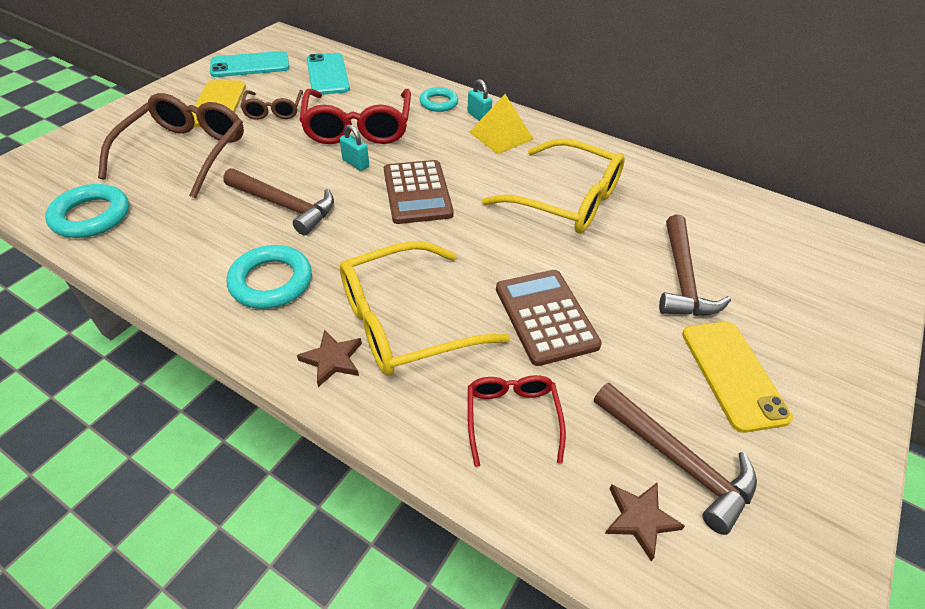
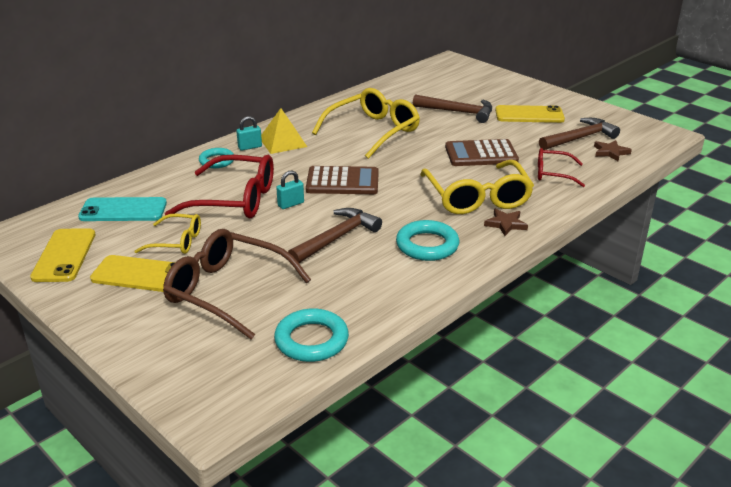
camera: 75 degrees left, 15 degrees down
(250, 65) = (64, 255): turquoise phone -> yellow phone
(274, 110) = (176, 241): brown glasses -> yellow glasses

